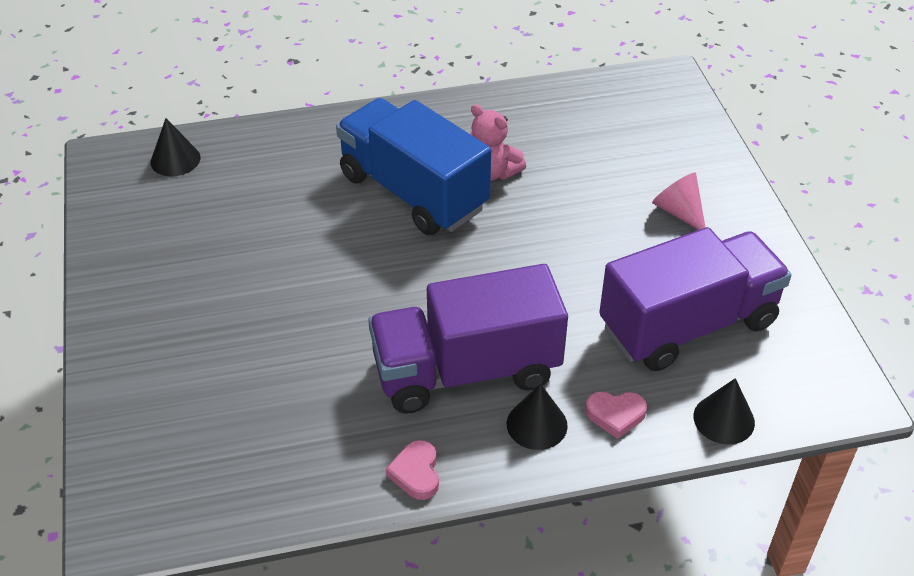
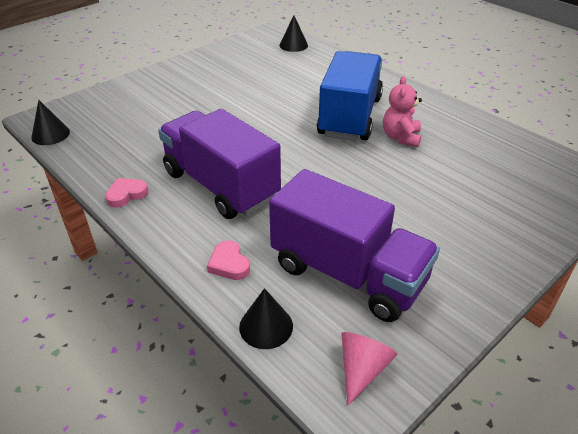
camera: 60 degrees right, 5 degrees down
(537, 424) = (196, 229): black cone -> black cone (50, 134)
(678, 212) = (462, 231): pink cone -> pink cone (362, 369)

